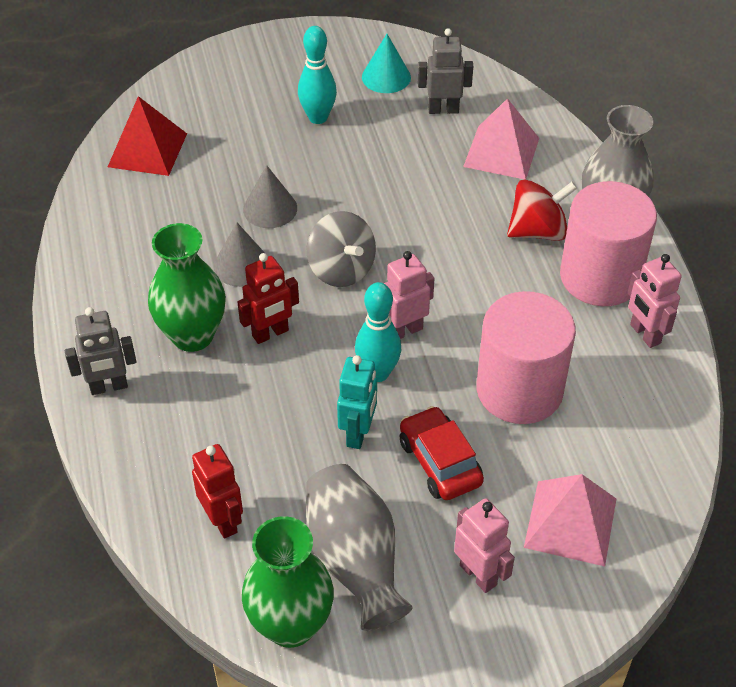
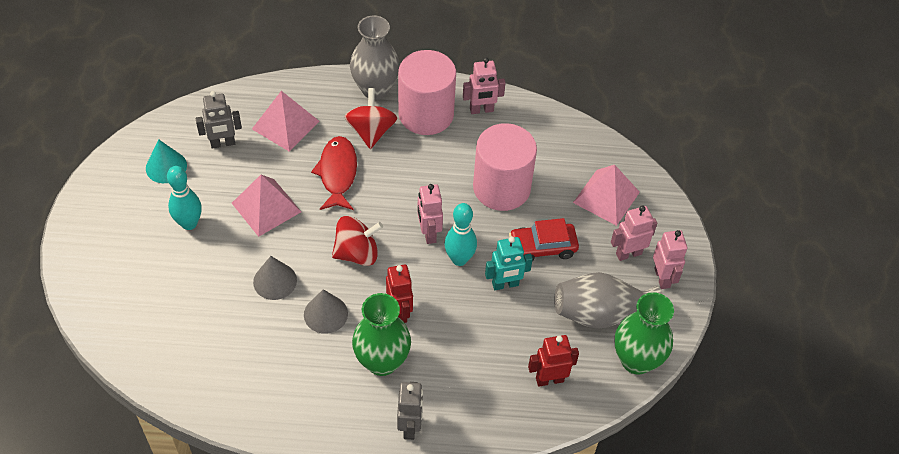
camera: 75 degrees left, 5 degrees up
(147, 150) = (165, 349): red pyramid -> none
(341, 269) = (357, 253): grey spinning top -> red spinning top
(358, 433) = (505, 284): turquoise robot -> turquoise robot turned 135 degrees clockwise
(370, 171) = (266, 207): none -> pink pyramid
(443, 109) = (223, 143): grey robot -> grey robot turned 120 degrees counterclockwise
(453, 218) = (337, 173): none -> red fish
(454, 631) = (662, 278): none -> pink robot

